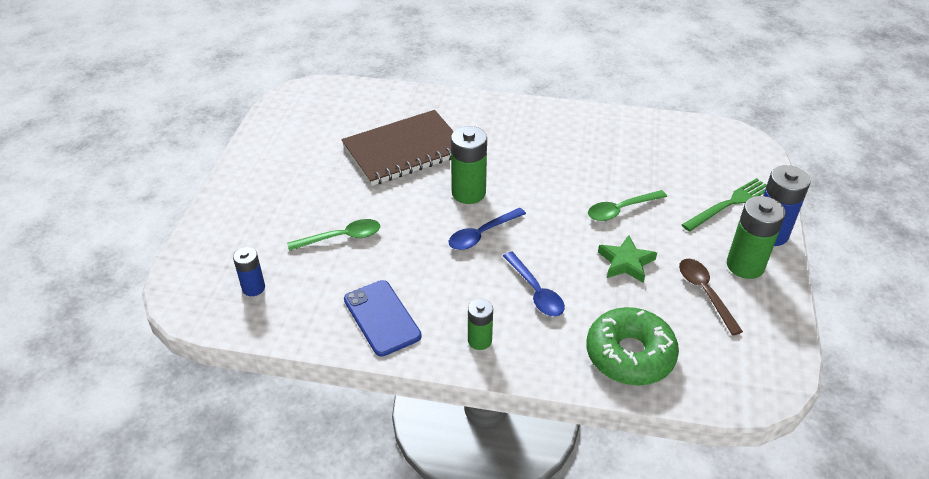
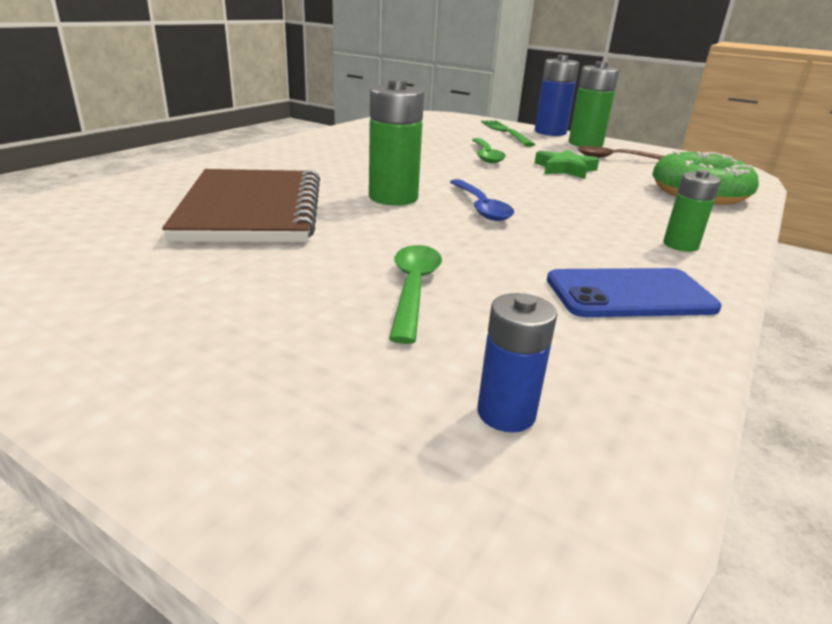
camera: 70 degrees left, 15 degrees down
(536, 291) = (597, 205): blue spoon -> none

